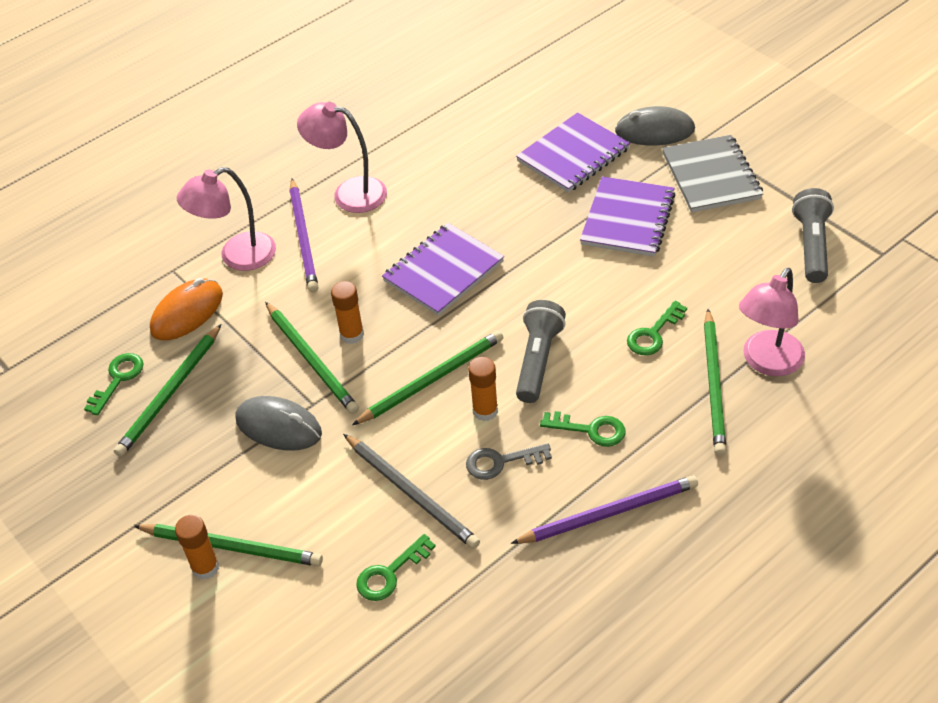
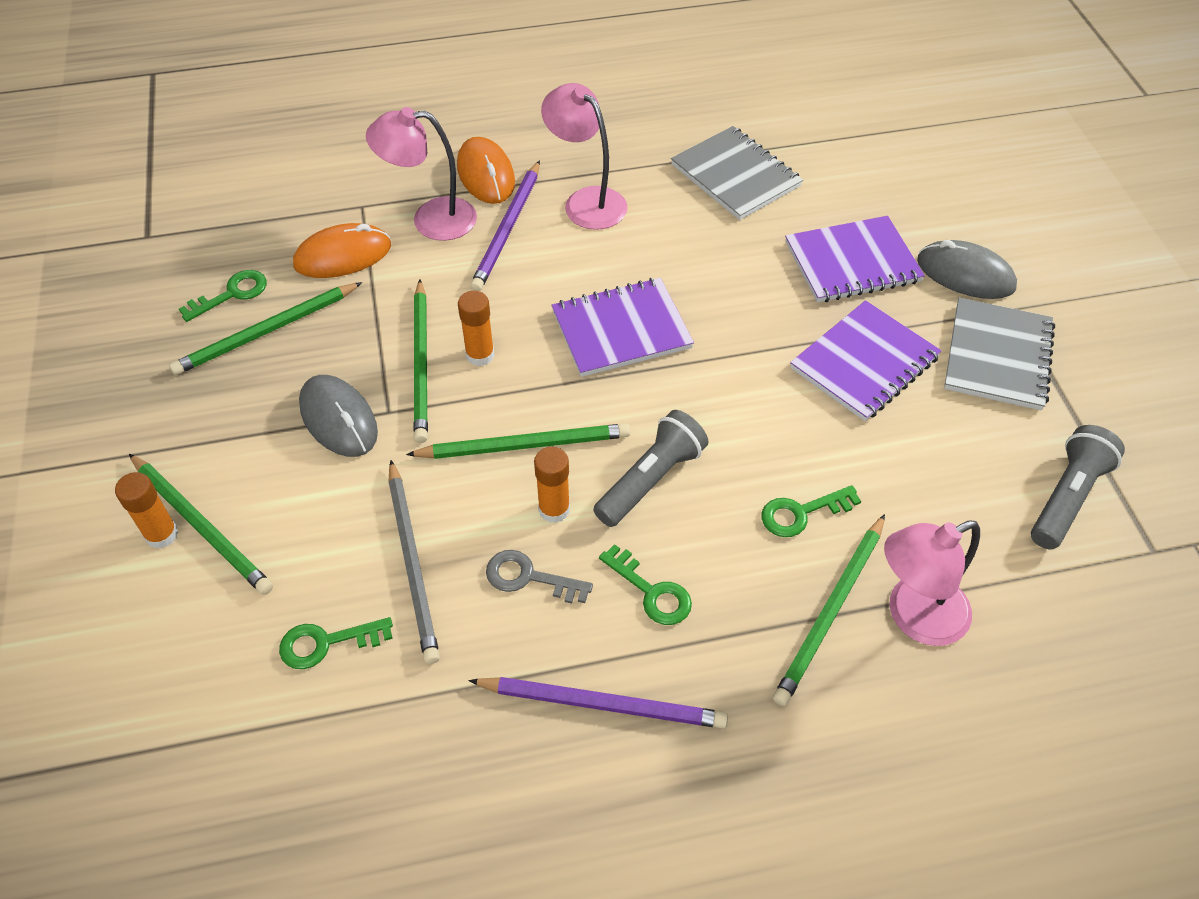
camera: 25 degrees right, 5 degrees up
(255, 206) = (486, 174): none -> orange mouse
(447, 129) = (735, 176): none -> grey notebook

